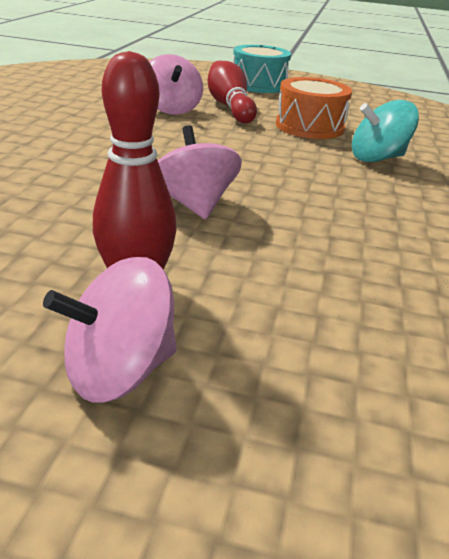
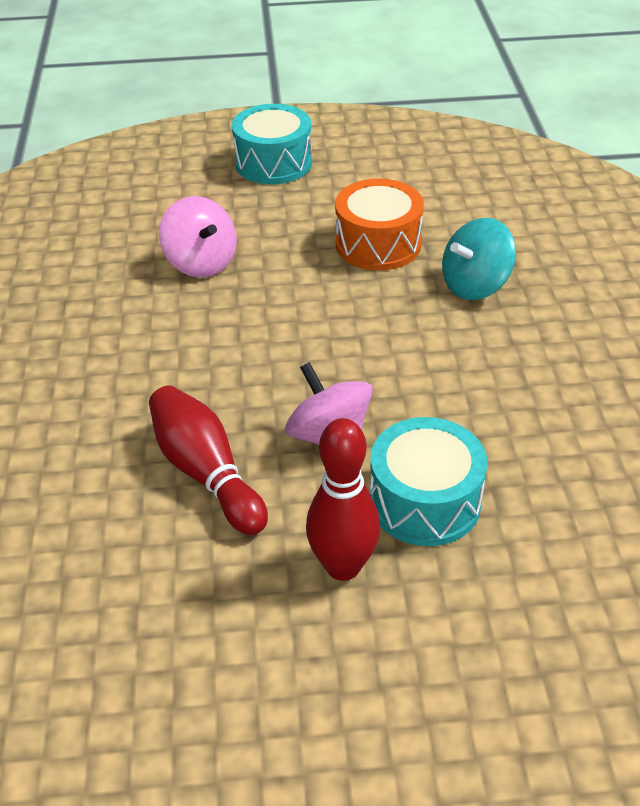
camera: 15 degrees left, 10 degrees up
(119, 370) = (384, 656): pink spinning top -> none
(229, 106) = (265, 231): red bowling pin -> red bowling pin (206, 473)
(252, 263) = (425, 501): none -> turquoise drum

